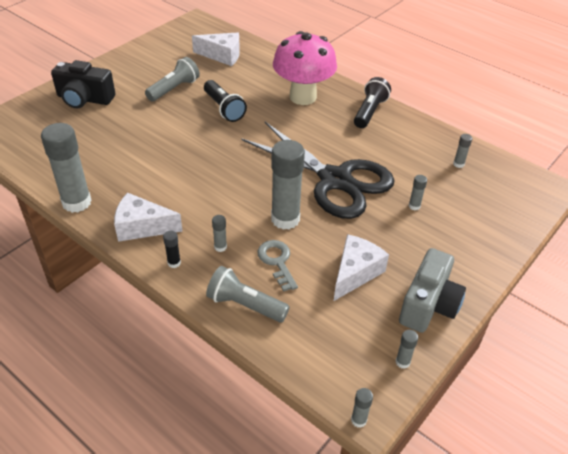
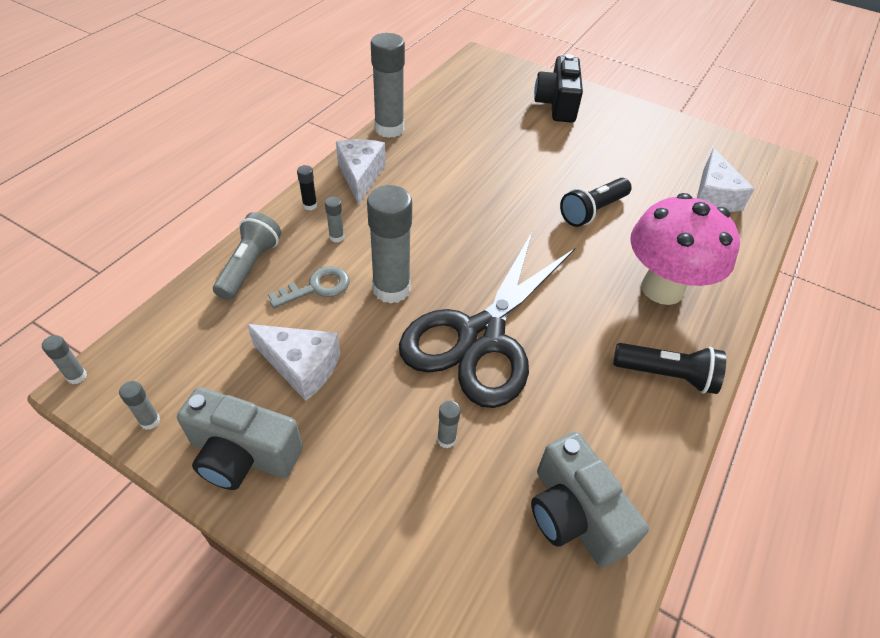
camera: 80 degrees right, 5 degrees up
(174, 89) = (611, 164): grey flashlight -> none
(458, 164) = (574, 515): grey glue stick -> grey camera

